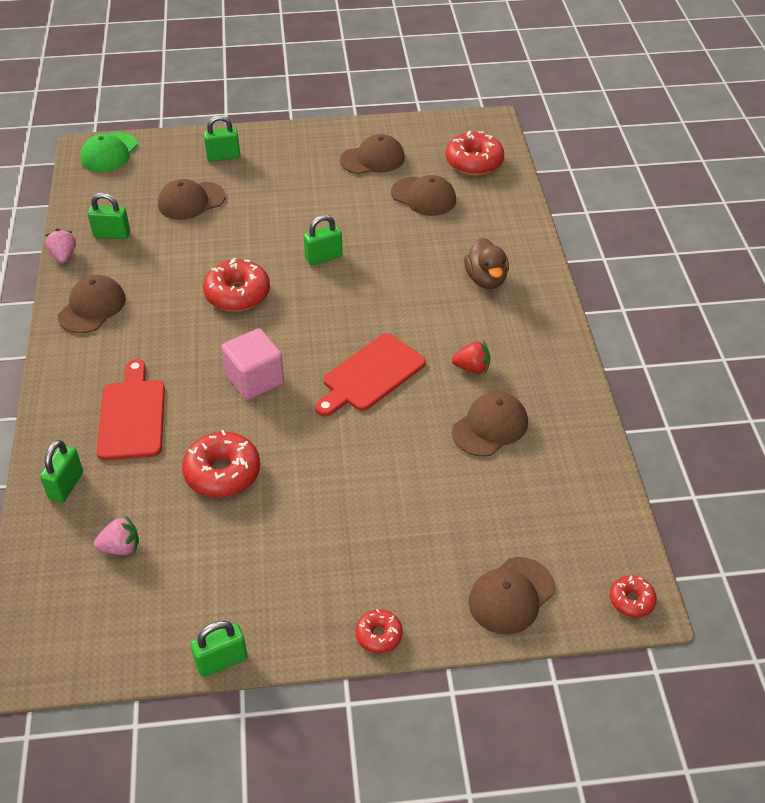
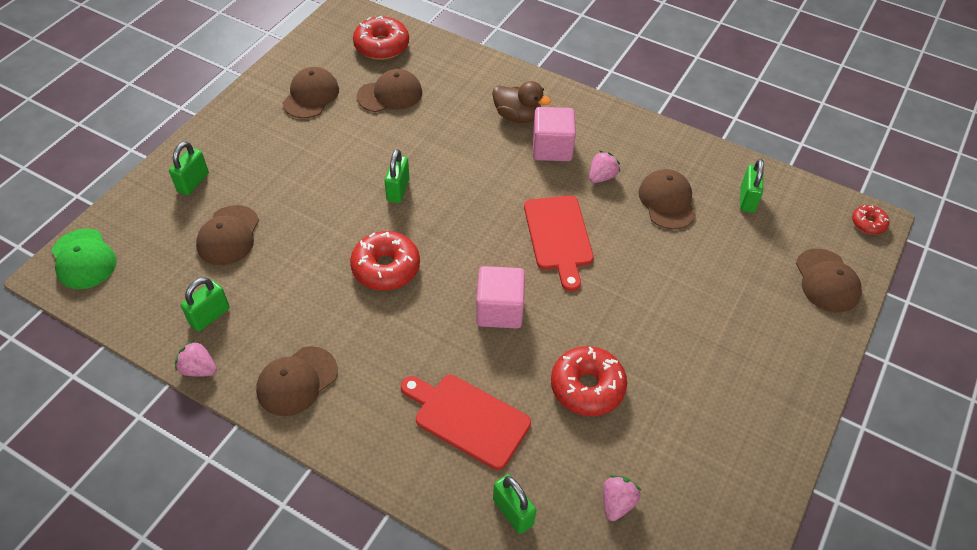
camera: 55 degrees left, 5 degrees up
(92, 307) = (297, 381): brown cap -> brown cap turned 105 degrees counterclockwise
(222, 661) = (782, 488): green padlock -> green padlock (747, 199)
(379, 635) = (816, 374): red donut -> none
(471, 319) = (552, 148): none -> pink cube
(472, 368) = (601, 177): red strawberry -> pink strawberry

